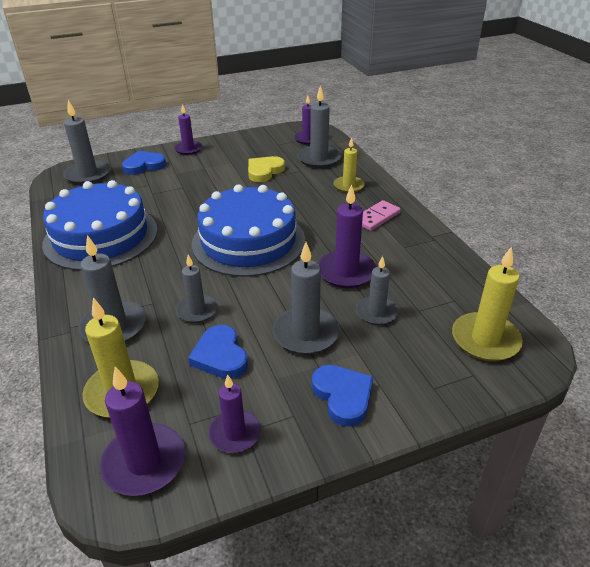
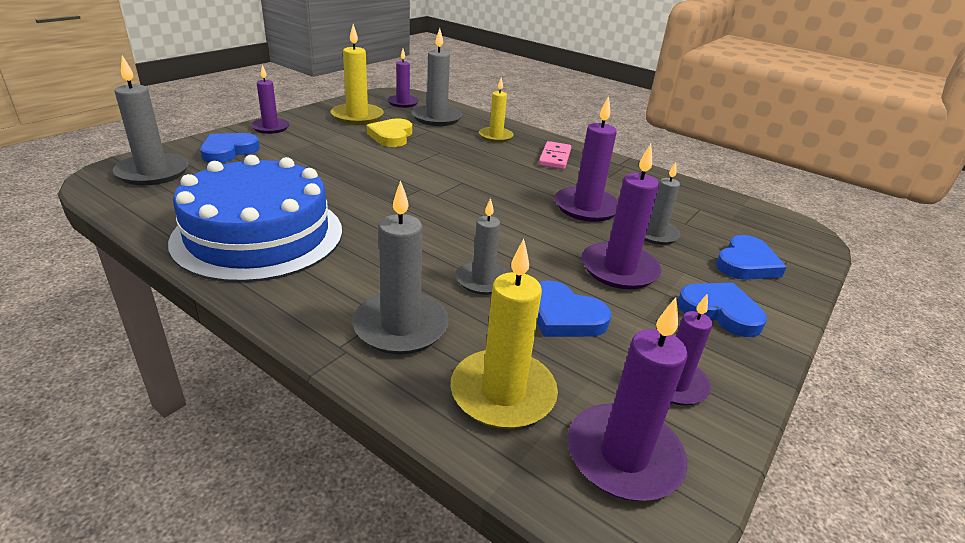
camera: 35 degrees left, 5 degrees down
(248, 241) = (456, 202): blue cake -> none
(305, 333) = (619, 269): grey candle -> purple candle
(426, 364) = (746, 263): none -> blue heart
(485, 340) = (760, 231): yellow candle -> yellow candle (357, 116)

